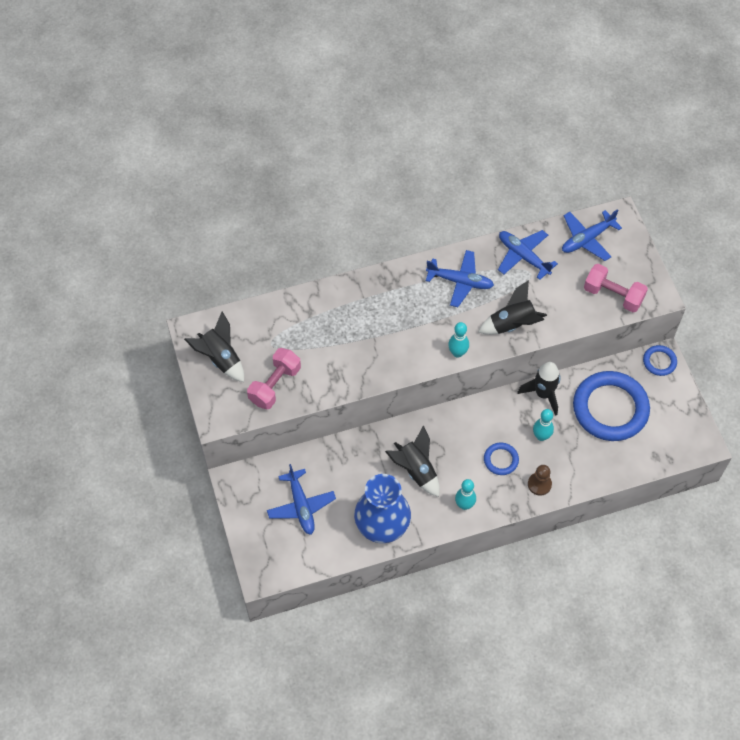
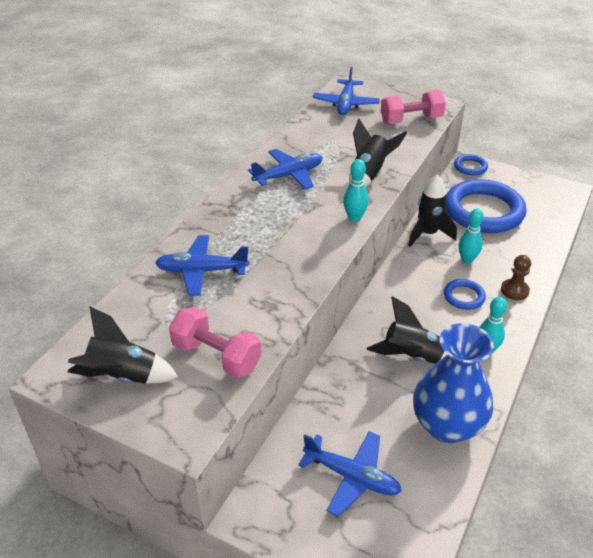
camera: 45 degrees left, 20 degrees down
(275, 385) = (216, 356): pink dumbbell -> pink dumbbell turned 45 degrees counterclockwise
(523, 256) = (315, 136): blue plane -> blue plane (201, 271)

